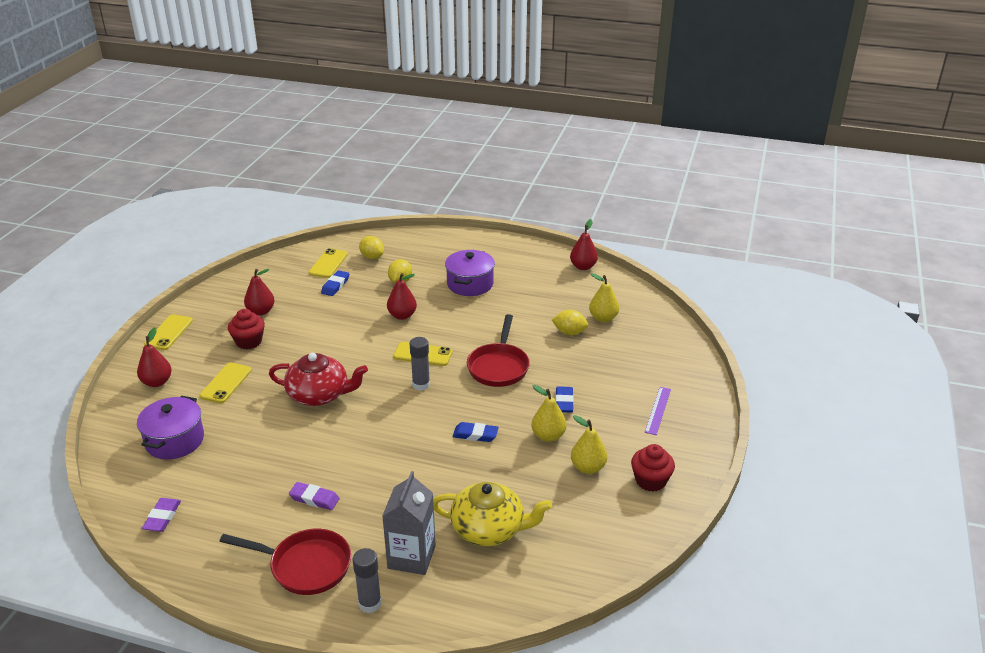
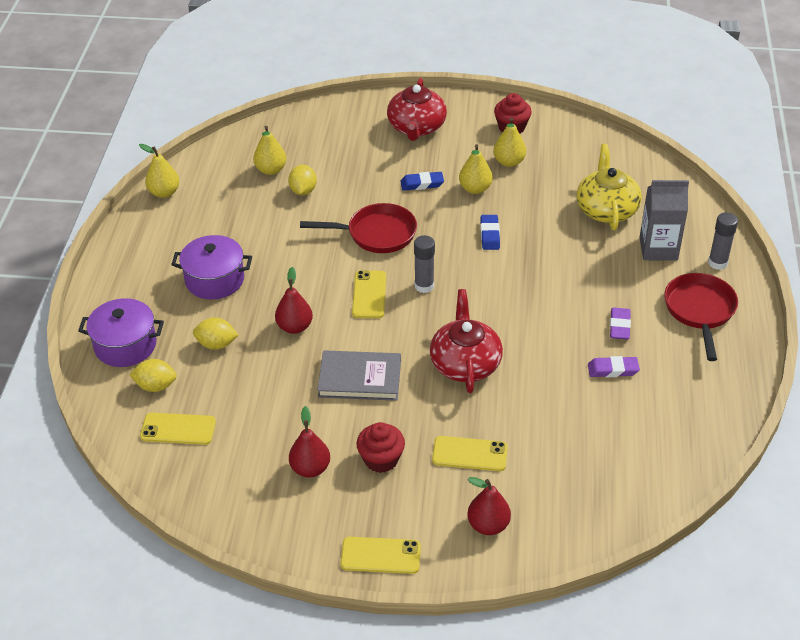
camera: 100 degrees left, 10 degrees up
(162, 517) = (693, 432): purple eraser -> purple eraser (613, 370)
(175, 440) = (583, 465): purple pot -> purple pot (125, 345)
(332, 340) = (360, 378): none -> grey book
(335, 285) = (235, 407): blue eraser -> none
(372, 257) = (156, 386): yellow lemon -> yellow lemon turned 60 degrees clockwise
(583, 267) = (164, 192): red pear -> yellow pear
(658, 410) = (416, 127): purple ruler -> red teapot

